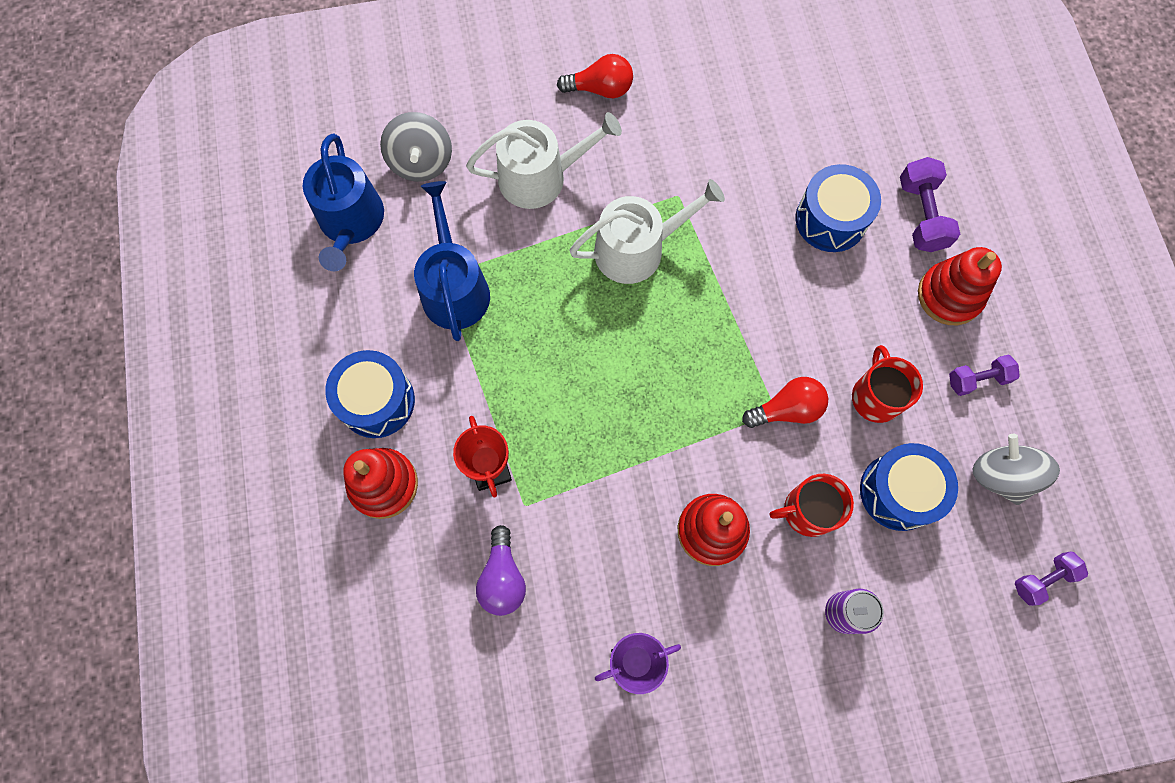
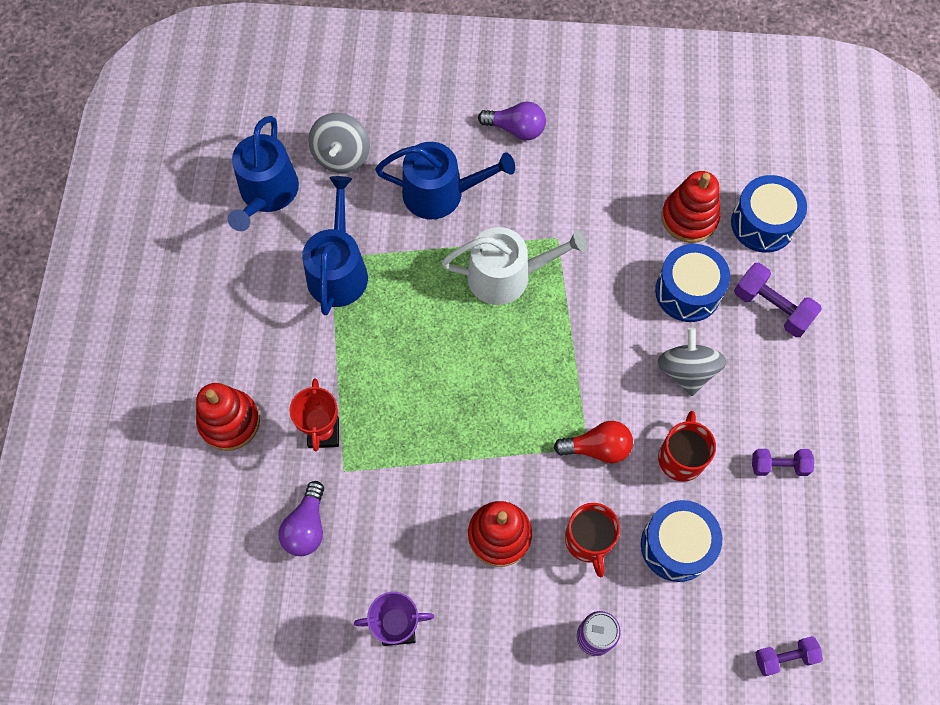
camera: 15 degrees right, 5 degrees down
(377, 401) = (244, 350): blue drum -> blue drum (763, 223)
(541, 177) = (441, 193): white watering can -> blue watering can
(600, 89) = (516, 129): red light bulb -> purple light bulb
(807, 511) = (589, 540): red mug -> red mug turned 105 degrees counterclockwise
(921, 215) = (772, 307): purple dumbbell -> purple dumbbell turned 60 degrees counterclockwise
(949, 295) = (776, 385): red stacking toy -> red stacking toy (689, 218)
(1001, 475) = (774, 556): grey spinning top -> grey spinning top (686, 370)

